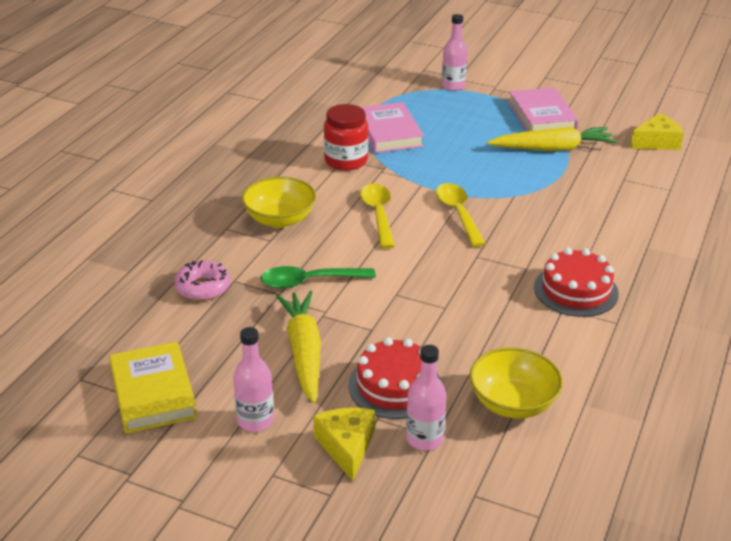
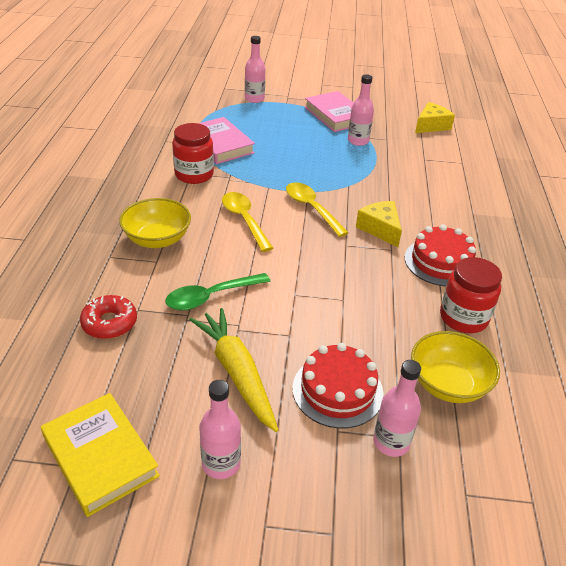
camera: 20 degrees left, 5 degrees up
(203, 287) = (109, 323): pink donut -> red donut
(346, 446) = (323, 471): yellow cheese -> yellow cheese (380, 229)
(553, 148) = (358, 141): yellow carrot -> pink bottle
(568, 348) = (463, 318): none -> red jar

